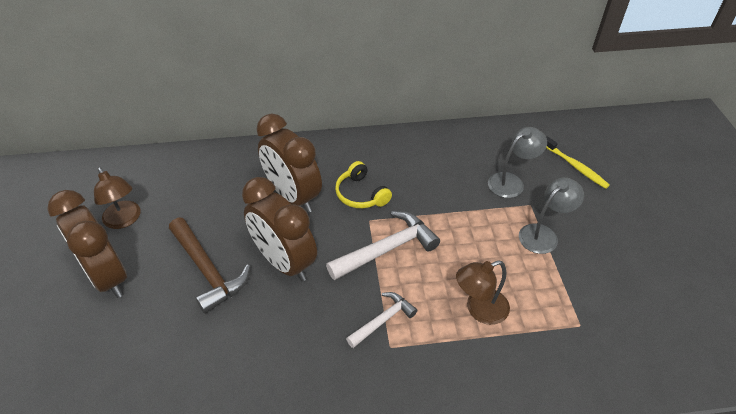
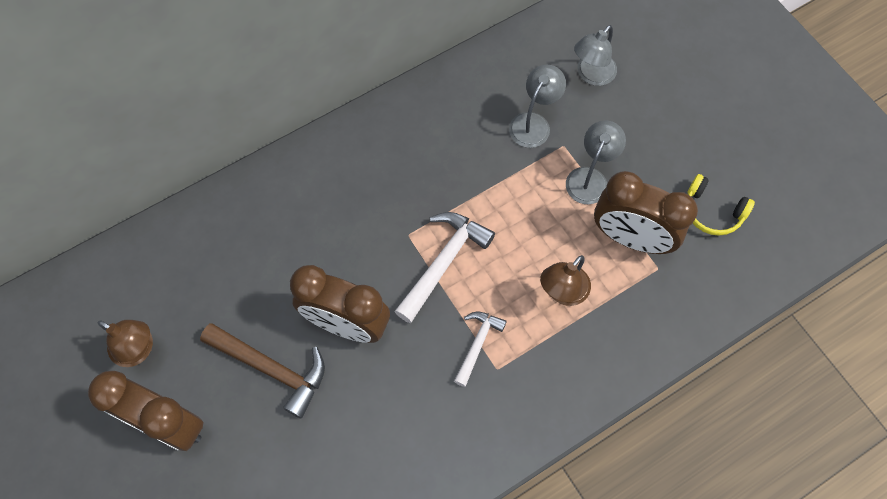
camera: 25 degrees left, 20 degrees up
(293, 197) = (311, 239): brown clock -> brown clock (630, 238)
(361, 194) = (383, 205): yellow headphones -> yellow headphones (712, 211)
(575, 166) = (591, 75): yellow toothbrush -> grey lamp

